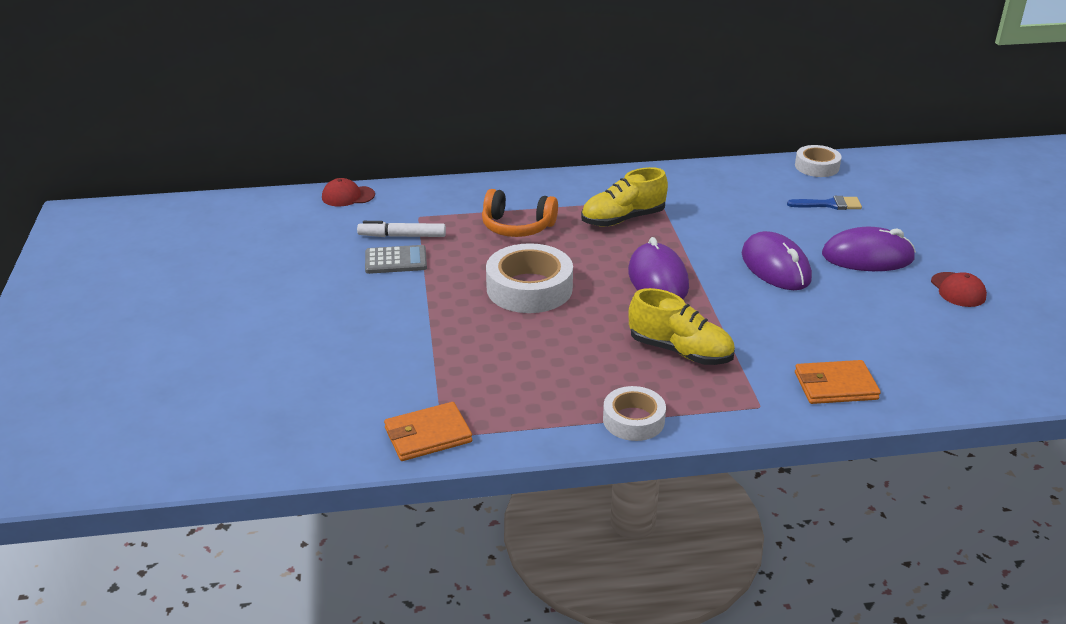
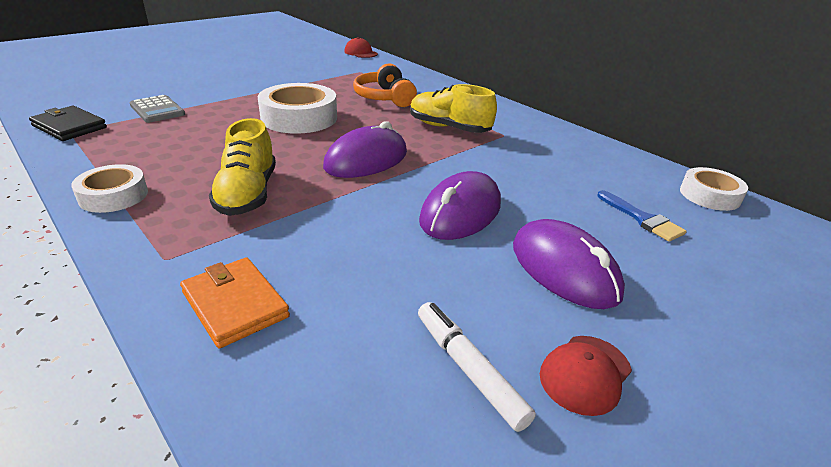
camera: 55 degrees right, 0 degrees up
(396, 260) = (295, 77): grey calculator -> grey calculator (157, 110)
(402, 236) = (329, 72): white marker -> white marker (468, 369)
(428, 435) = (69, 127): orange wallet -> black wallet

